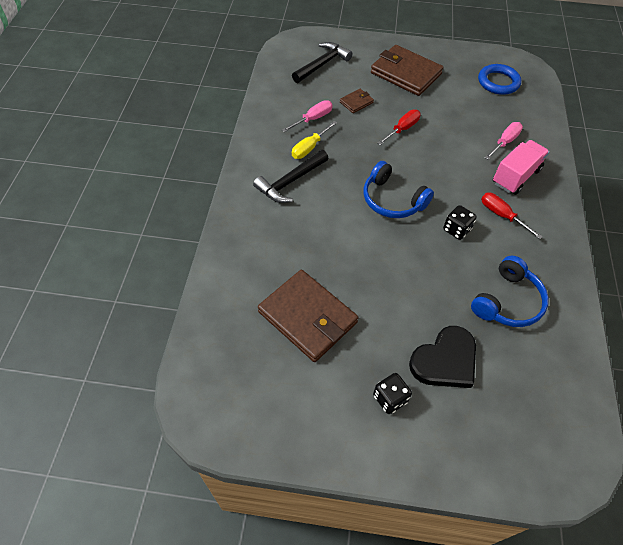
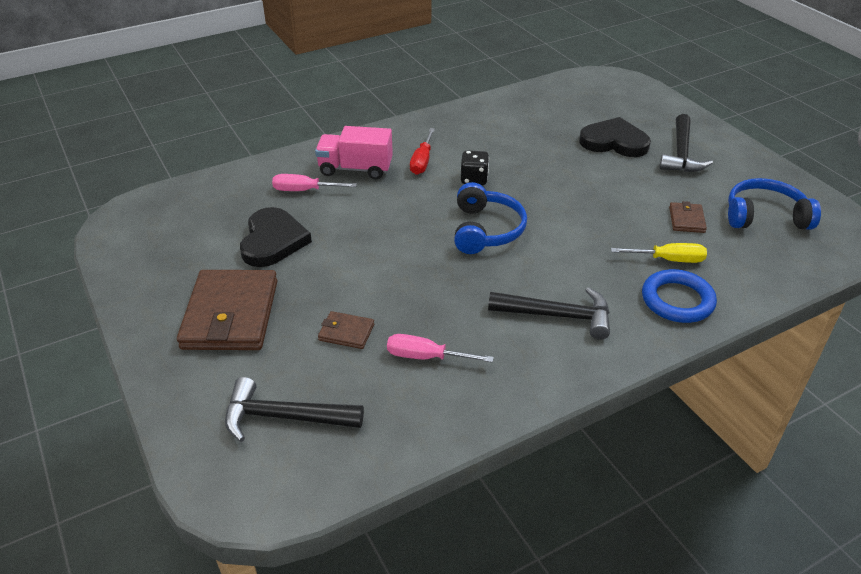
camera: 125 degrees left, 15 degrees down
(307, 317) = (686, 220): brown wallet -> brown wallet, size x0.45
(309, 147) = (483, 330): yellow screwdriver -> yellow screwdriver (668, 260)
(390, 398) = (681, 153): black dice -> black hammer
(402, 129) = (360, 269): red screwdriver -> none
(458, 109) = (273, 241): none -> black heart
(498, 82) = (182, 229): blue ring -> blue ring (677, 300)
(507, 301) = (518, 132): blue headphones -> blue headphones (764, 216)

